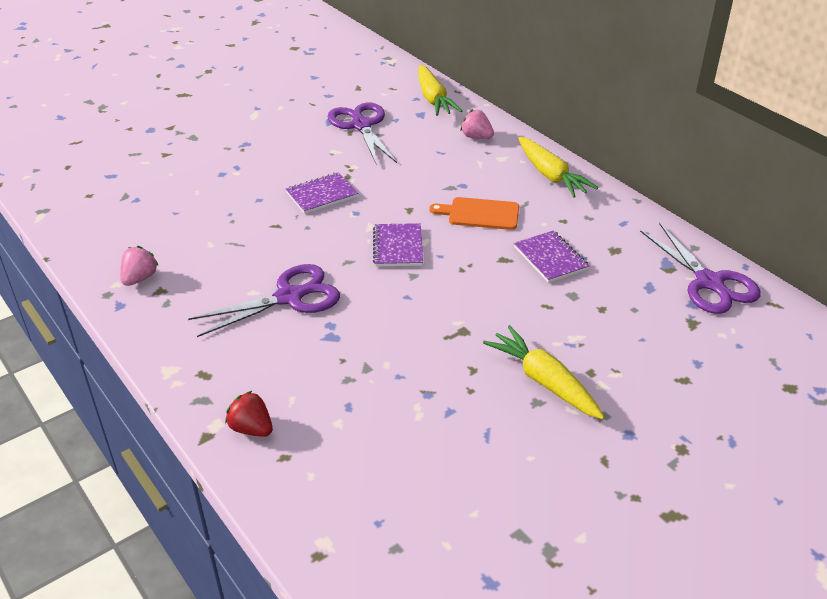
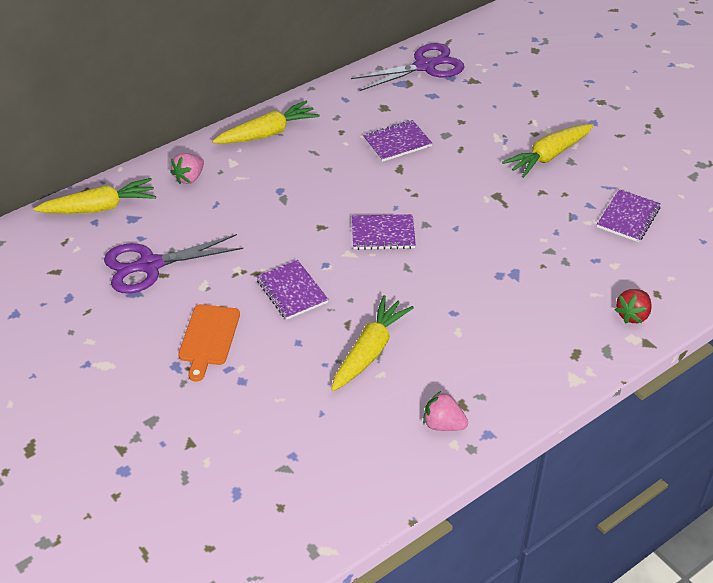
camera: 90 degrees left, 5 degrees up
(239, 237) = (369, 351): none -> yellow carrot
(289, 297) = (464, 304): purple scissors -> none
(426, 447) = (628, 217): none -> purple notebook
(480, 214) = (330, 180): orange cutting board -> orange cutting board (208, 338)

